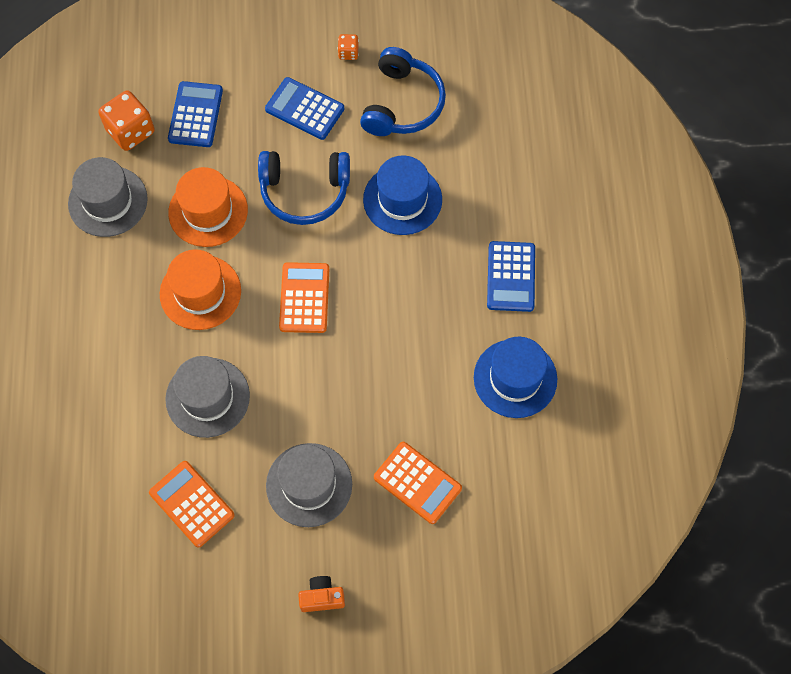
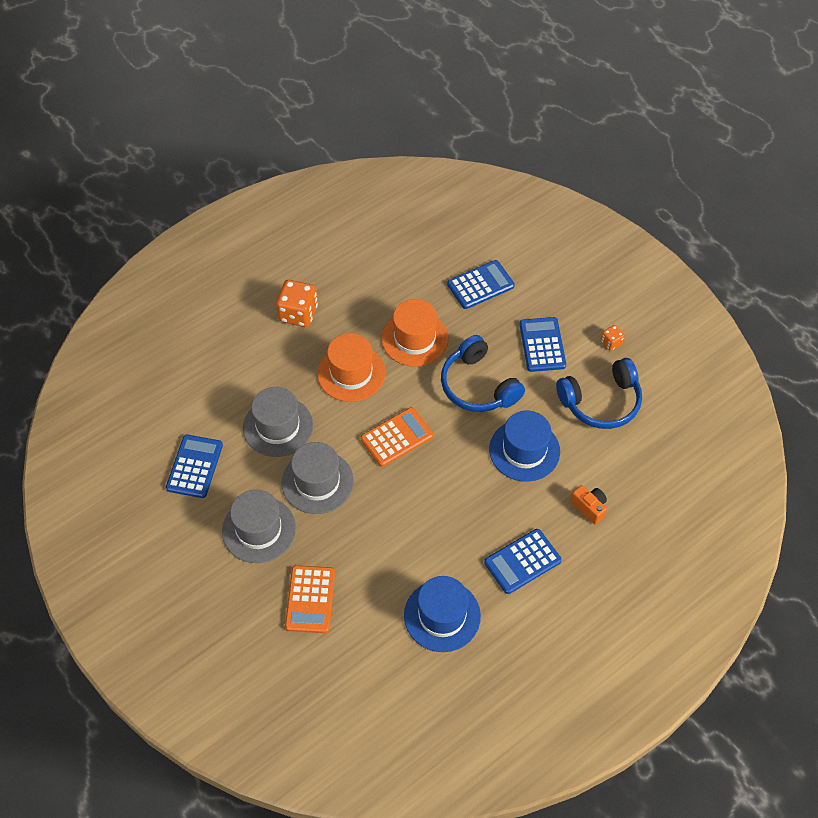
camera: 55 degrees right, 10 degrees down
(108, 201) = (374, 278): grey hat -> grey hat (317, 482)
(130, 131) = (436, 257): orange dice -> orange dice (298, 313)
(191, 504) = (194, 466): orange calculator -> blue calculator
(322, 597) = (181, 590): orange camera -> orange camera (589, 507)

